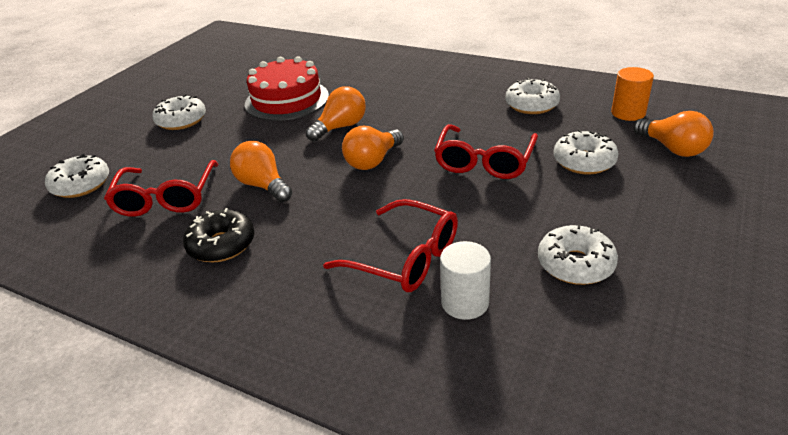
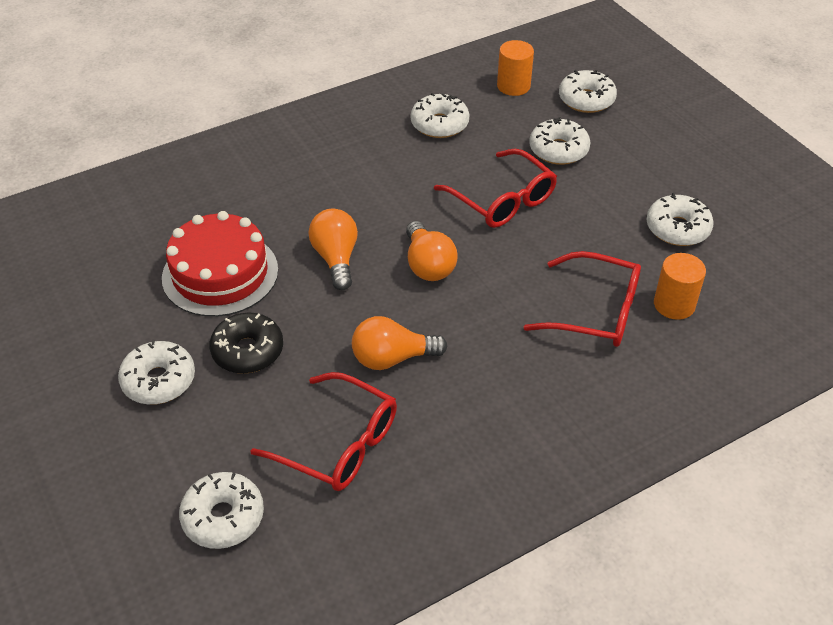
camera: 60 degrees left, 10 degrees up
(221, 245) = (470, 423): black donut -> black donut (248, 351)
(405, 258) = (595, 311): red glasses -> red glasses turned 45 degrees clockwise
(465, 302) = (674, 304): white cylinder -> orange cylinder
(672, 148) = (586, 100): orange light bulb -> white donut

